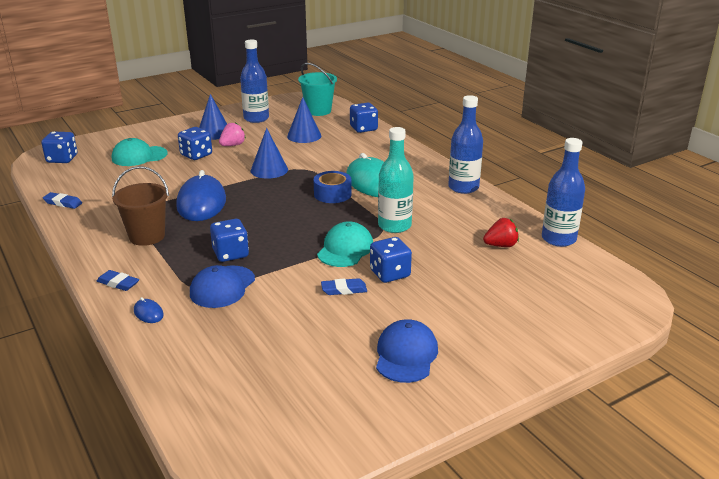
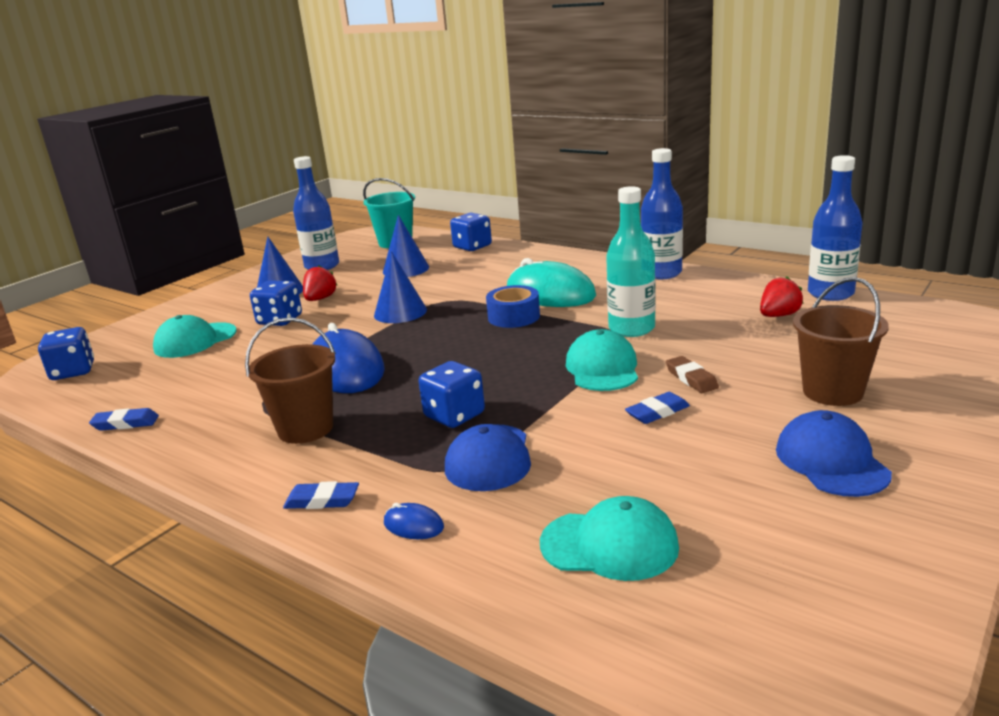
camera: 20 degrees left, 5 degrees down
(231, 359) = (609, 545): none -> turquoise cap
(232, 145) = (320, 299): pink strawberry -> red strawberry
(390, 274) = (691, 378): blue dice -> brown eraser
(465, 311) = (832, 392): none -> brown bucket

